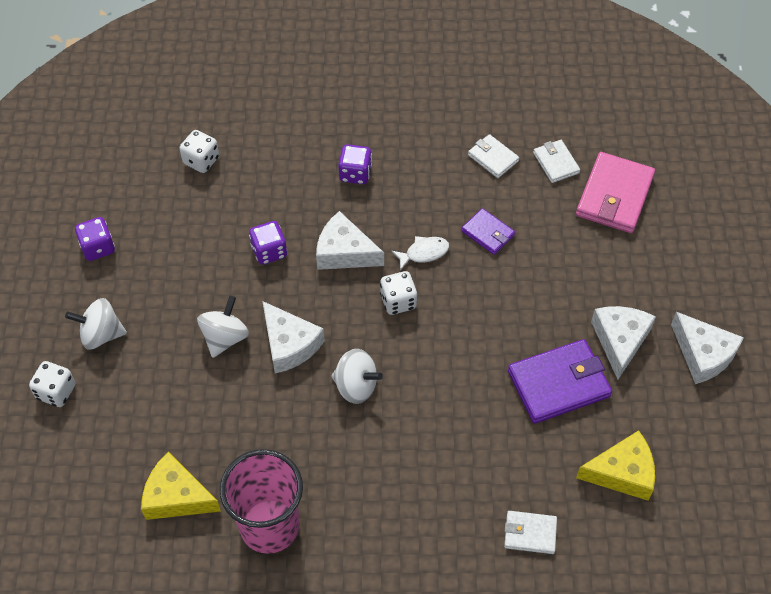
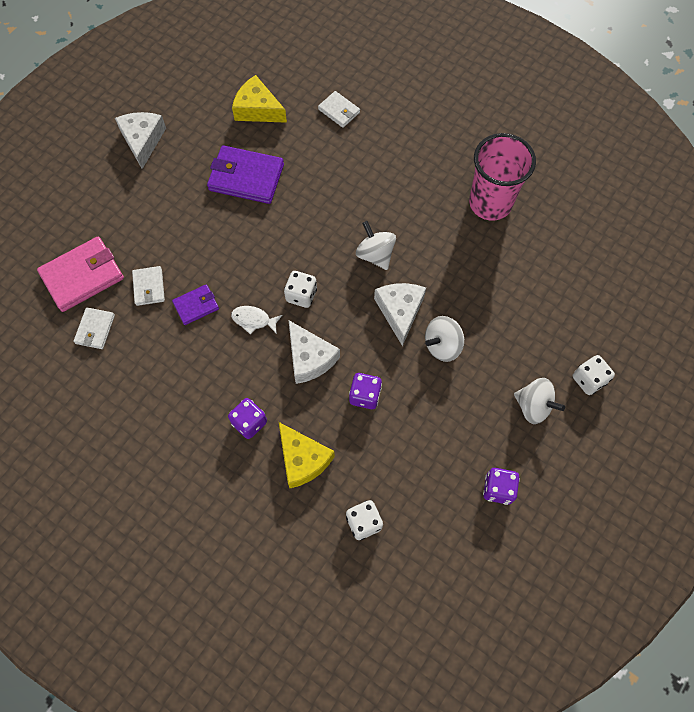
camera: 145 degrees left, 10 degrees up
(176, 496) = (539, 255): yellow cheese -> yellow cheese (303, 459)
(487, 233) = (196, 306): purple wallet -> purple wallet turned 75 degrees clockwise
(493, 158) = (135, 365): white wallet -> white wallet (149, 287)
(620, 341) = (183, 179): white cheese -> none

